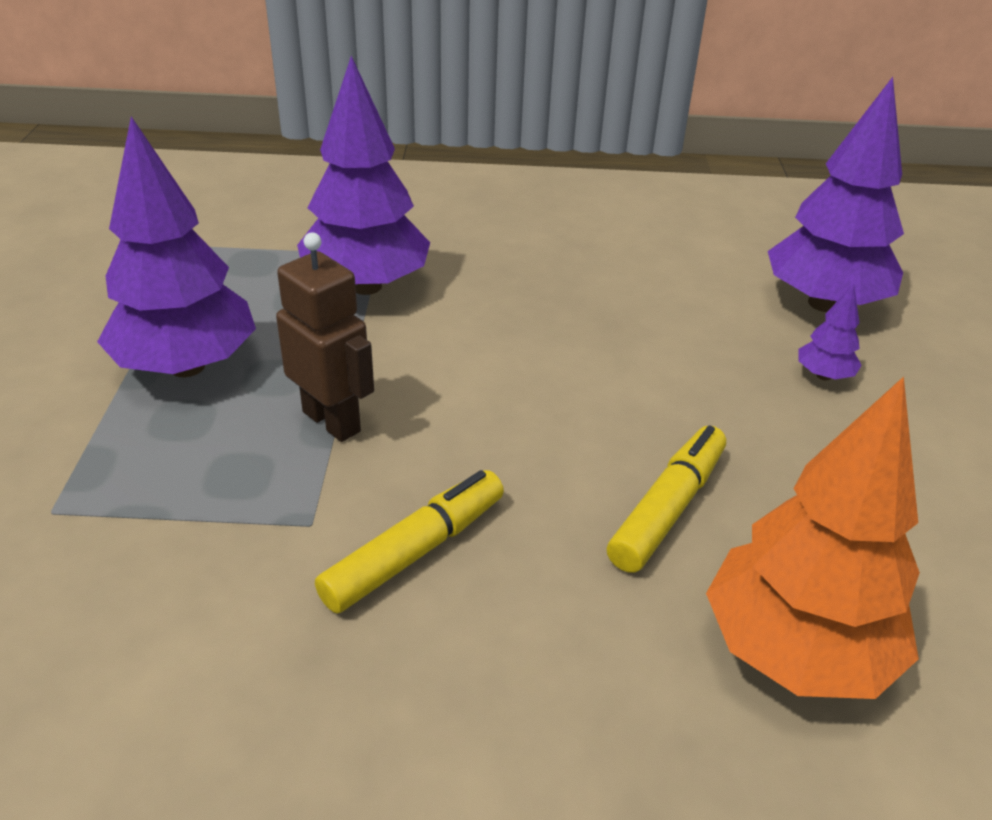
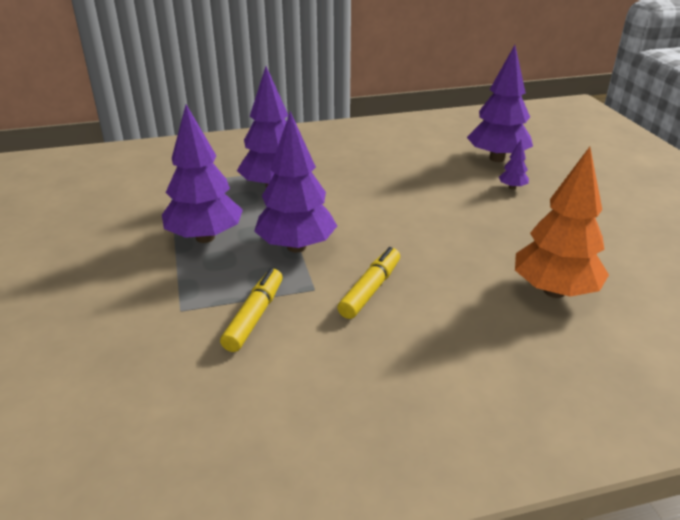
camera: 15 degrees left, 5 degrees down
(332, 421) = (296, 247): brown robot -> purple tree
(667, 509) = (473, 251): yellow marker -> yellow marker (254, 316)

